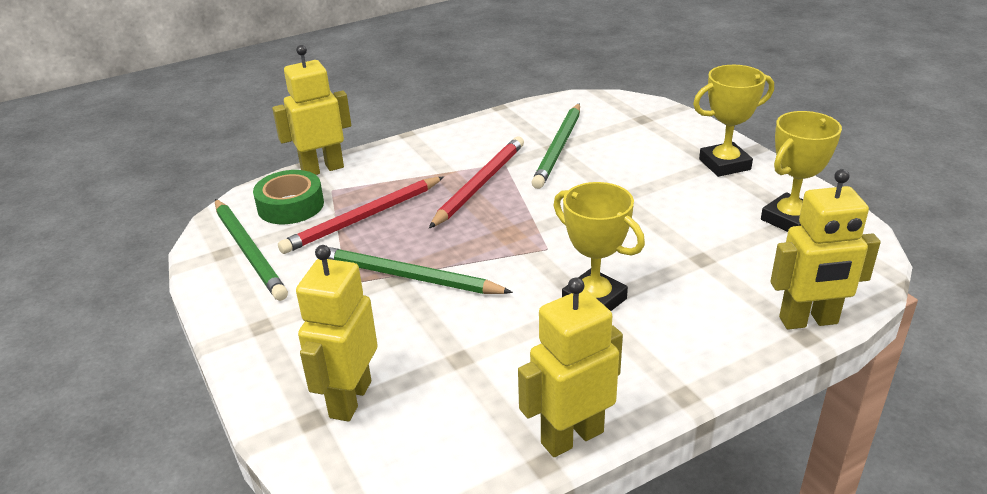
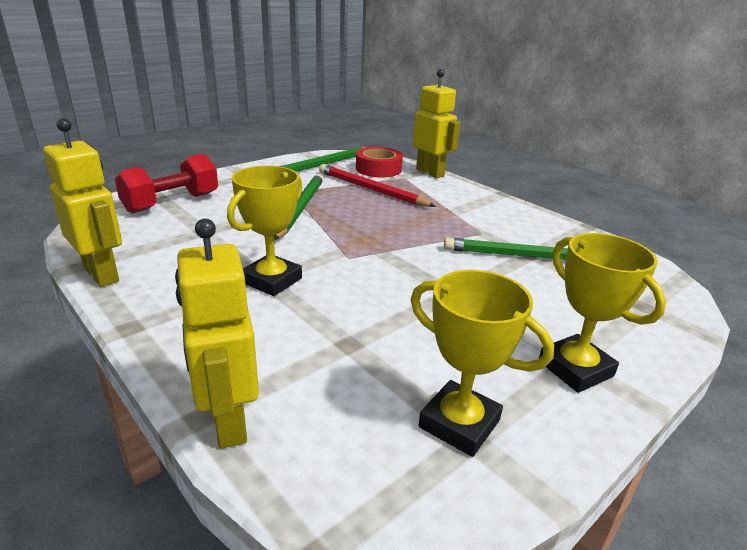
camera: 75 degrees right, 5 degrees down
(290, 206) = (378, 169): green tape -> red tape
(349, 399) = (171, 203): yellow robot -> red dumbbell
(479, 184) = (439, 224): red pencil -> none

